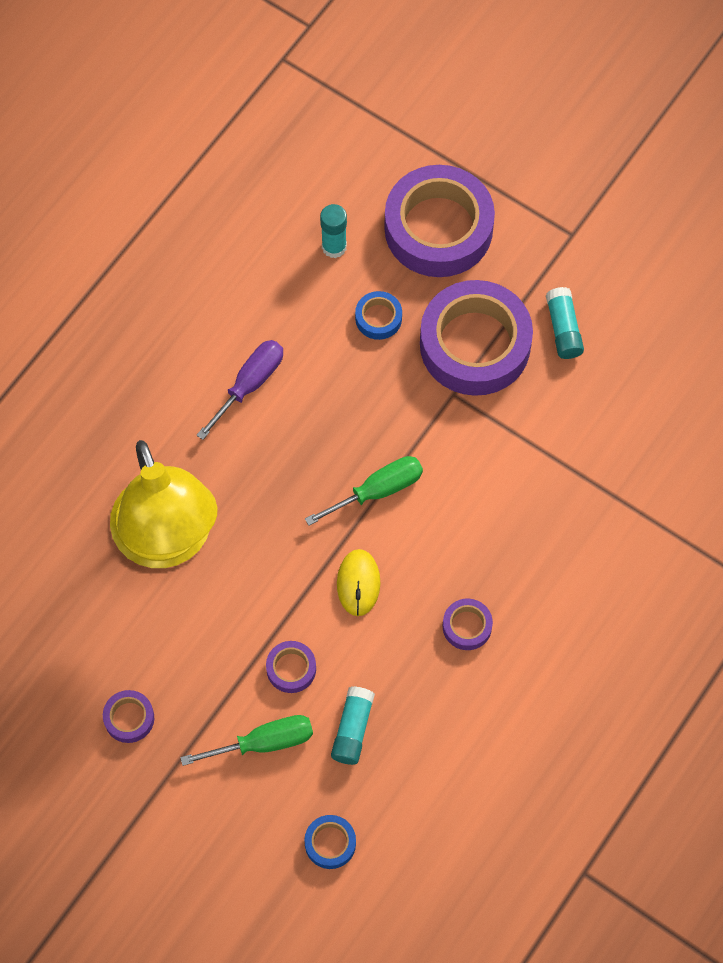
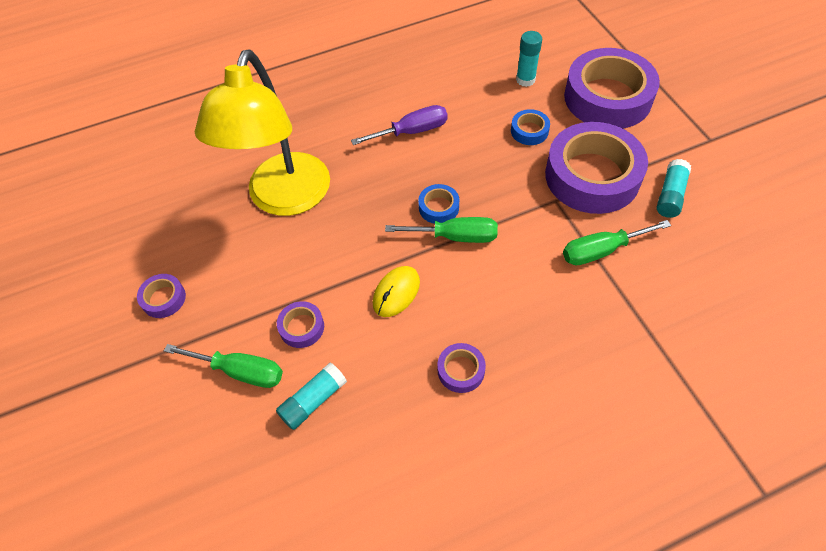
camera: 35 degrees right, 10 degrees down
(330, 843) = (227, 486): blue tape -> blue tape (438, 207)
(528, 430) = (601, 250): none -> green screwdriver

